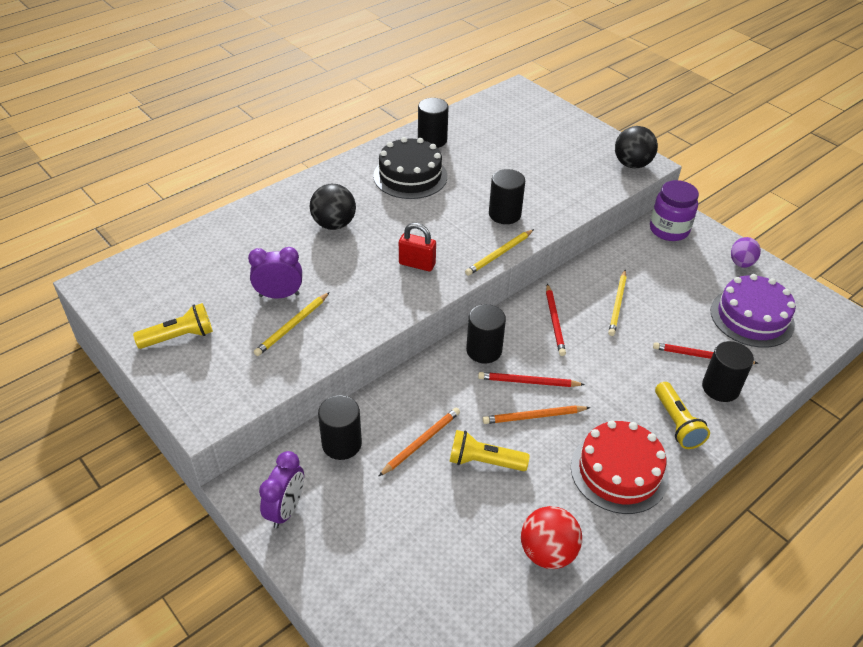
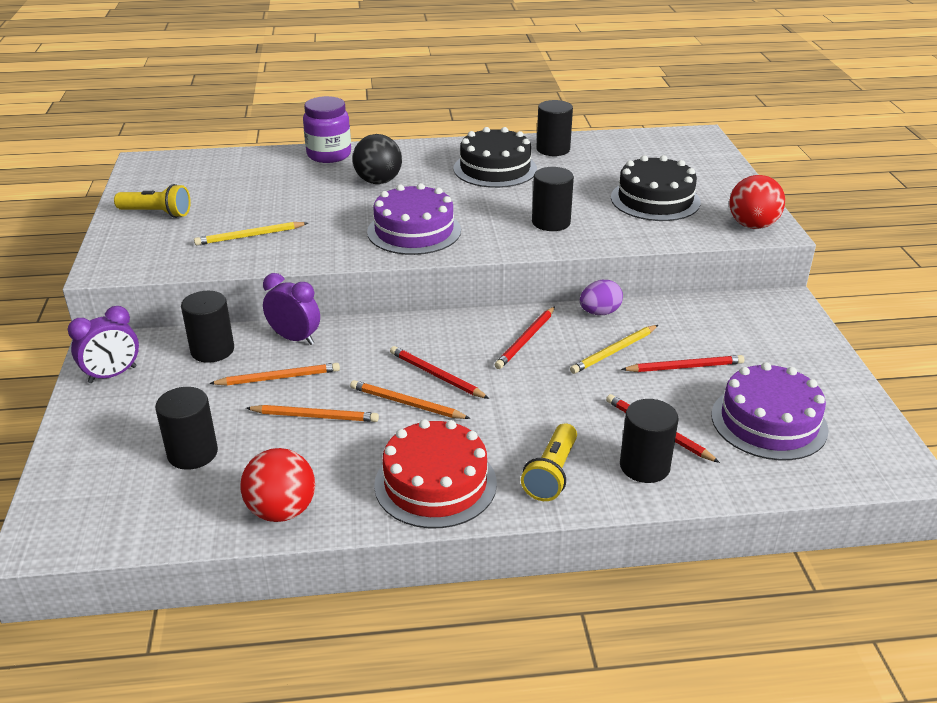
camera: 35 degrees right, 10 degrees down
(279, 295) = (267, 213): purple clock -> purple clock (295, 338)
(417, 264) = (414, 231): red padlock -> purple cake
(484, 350) = (424, 335): black cylinder -> black cylinder (192, 453)
(484, 461) = (315, 416): yellow flashlight -> orange pencil
(499, 254) = (503, 249): yellow pencil -> none
(551, 164) = (655, 200): none -> black cake
(632, 164) = (752, 225): black ball -> red ball
(669, 230) = (760, 312): purple jar -> purple jar (329, 155)
(669, 297) = (685, 367): none -> red pencil
(741, 263) = (818, 370): purple egg -> purple egg (599, 312)

